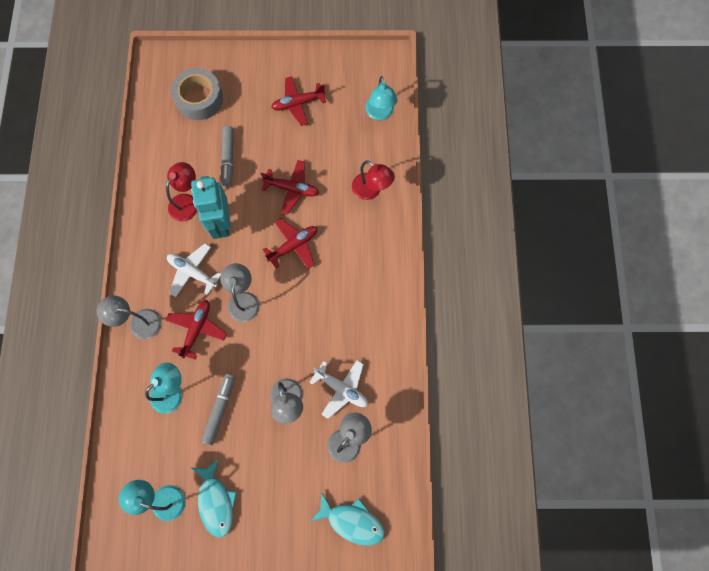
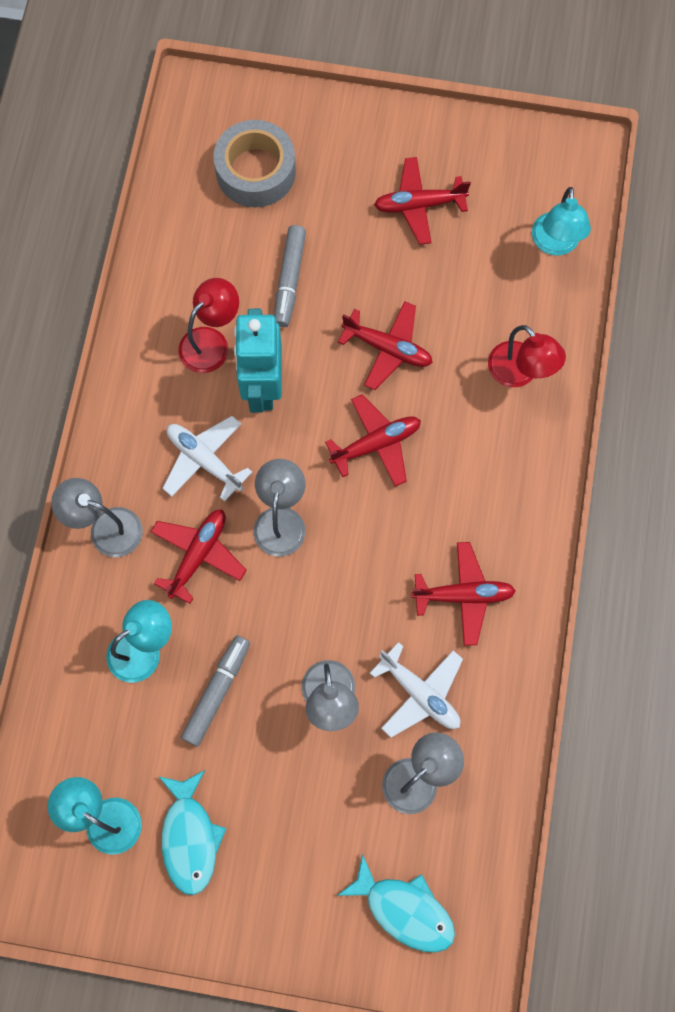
camera: 10 degrees right, 0 degrees up
(358, 326) = (463, 595): none -> red plane

